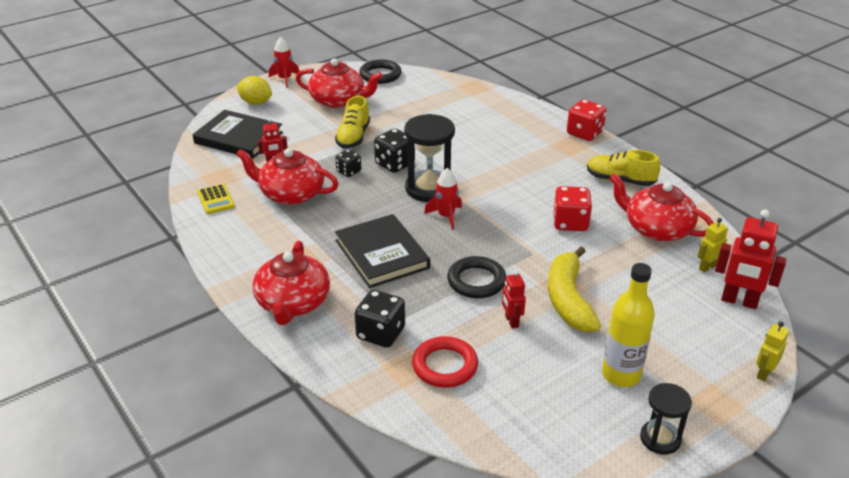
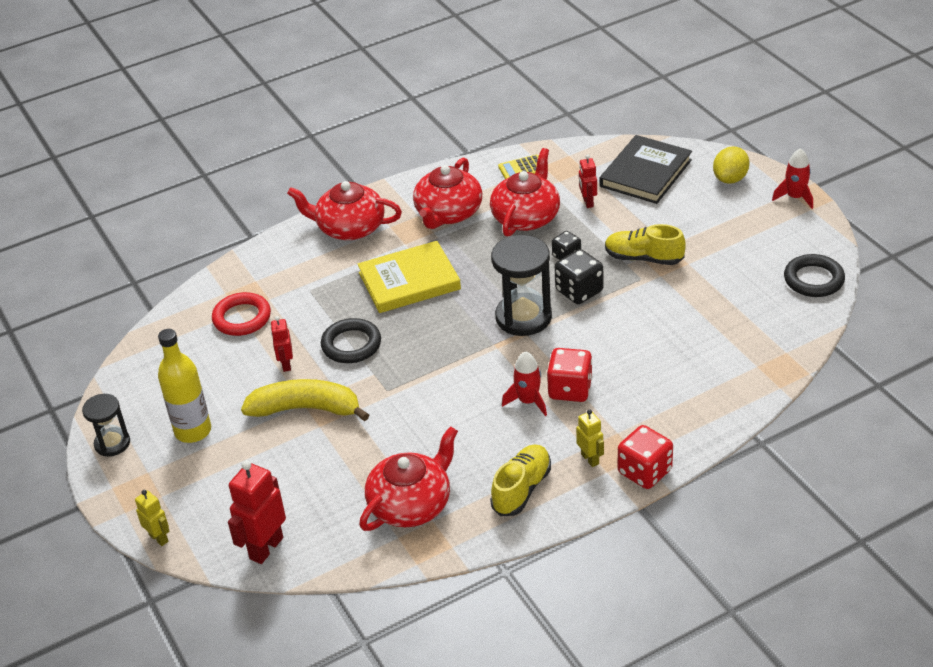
camera: 100 degrees right, 5 degrees up
(338, 100) = (737, 244): red teapot -> red teapot (448, 213)
(380, 333) = (294, 280): black dice -> none
(382, 254) = (409, 281): black book -> yellow book
(446, 216) = (467, 328): red rocket -> red rocket (528, 401)
(511, 321) = (286, 364): red robot -> red robot turned 90 degrees counterclockwise
(570, 223) = (437, 428): red dice -> red dice (570, 389)
(707, 267) = (330, 535): yellow robot -> yellow robot (590, 459)

